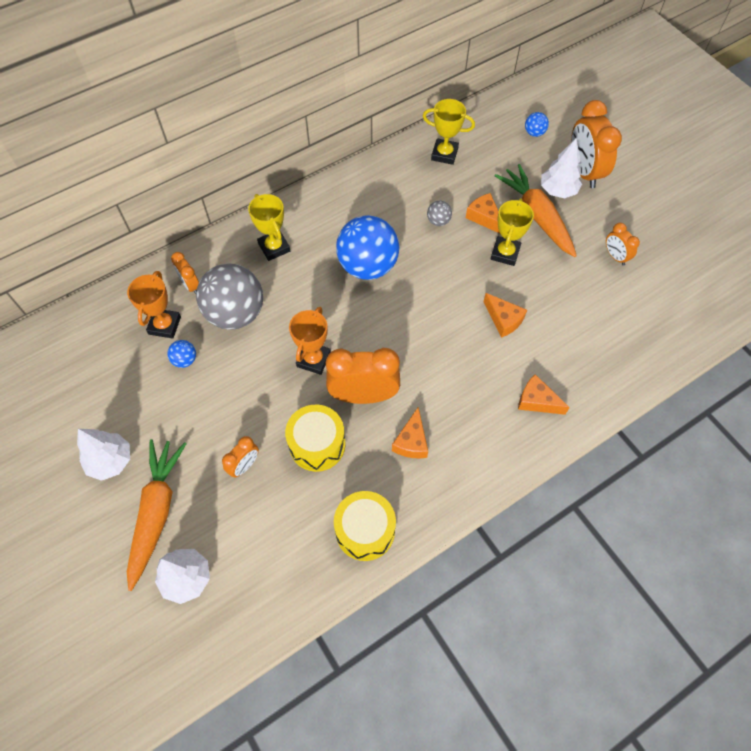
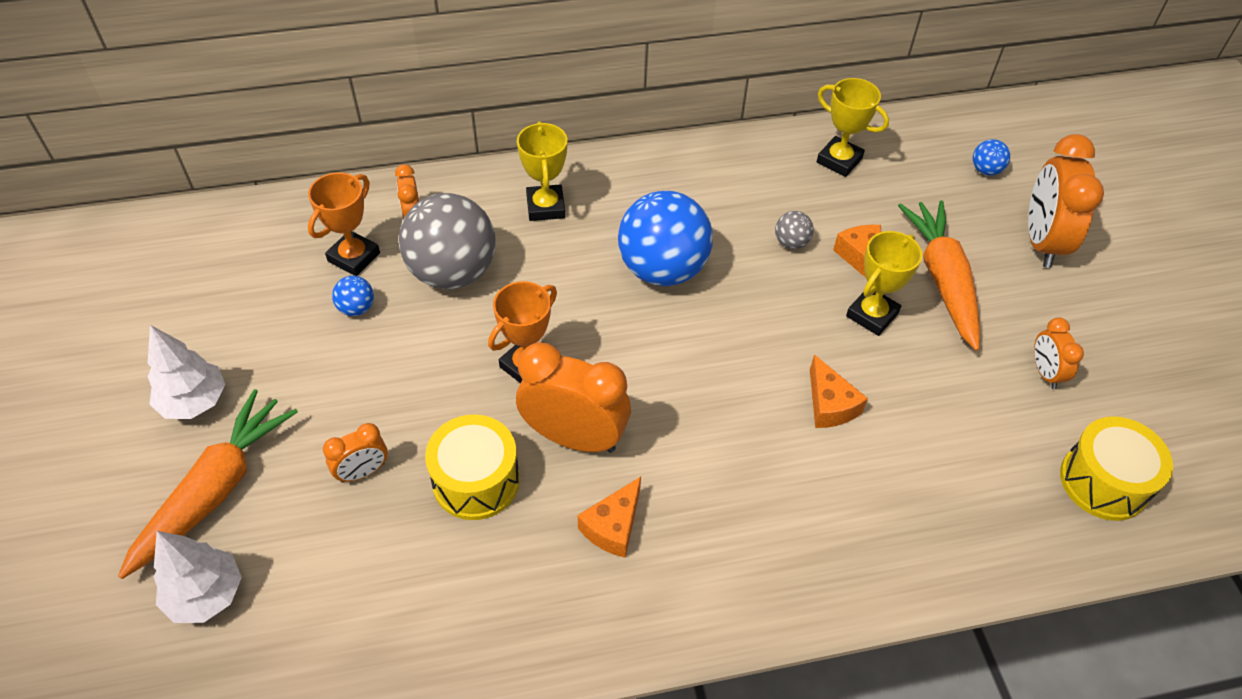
camera: 20 degrees right, 10 degrees down
(365, 530) = (484, 628): yellow drum -> yellow drum (1103, 482)
(536, 401) = (831, 537): orange cheese -> none
(558, 191) = (990, 256): white tree -> none

